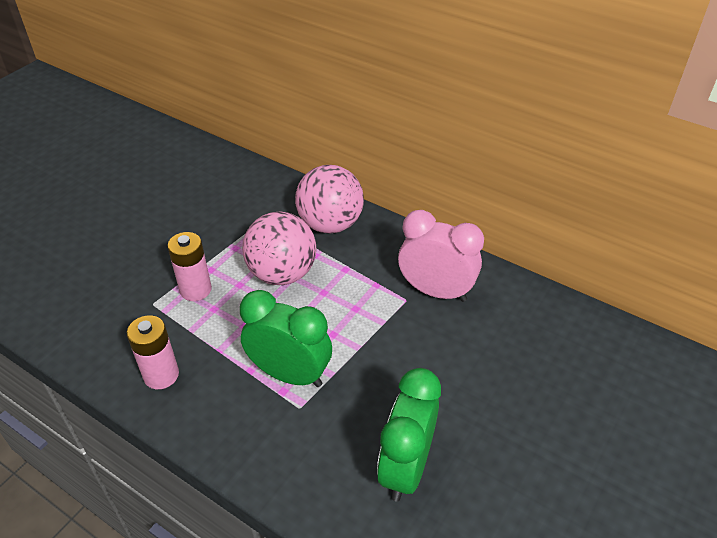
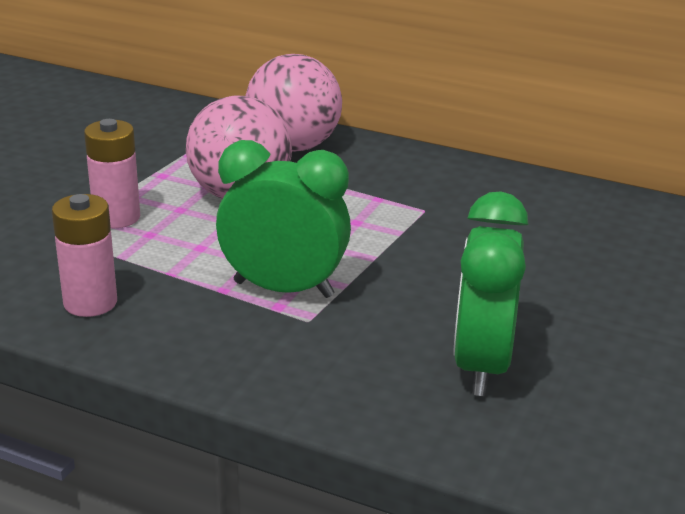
camera: 10 degrees left, 15 degrees down
(436, 291) = (463, 200): pink clock -> none

